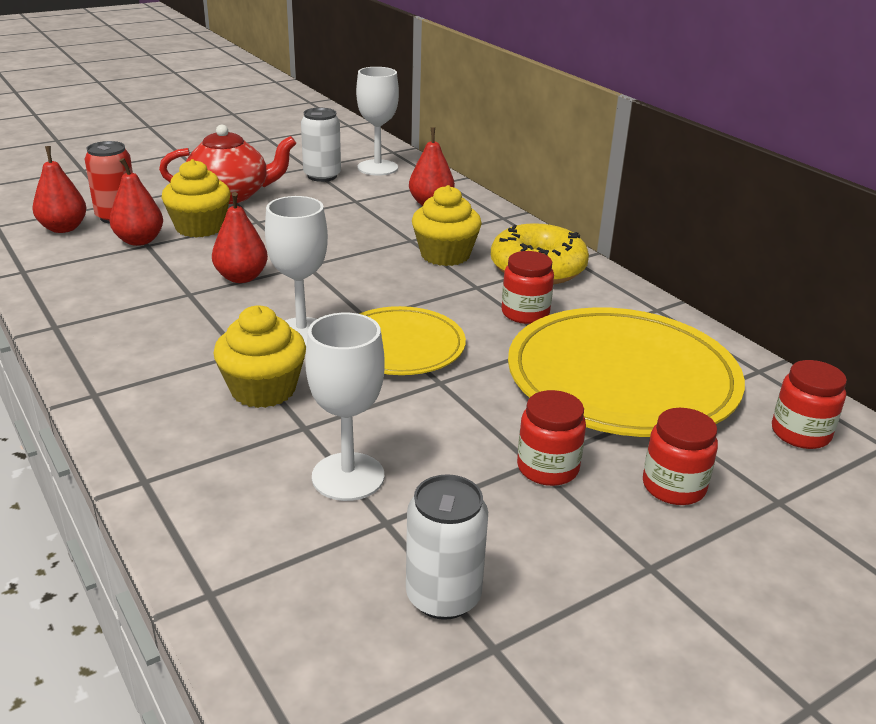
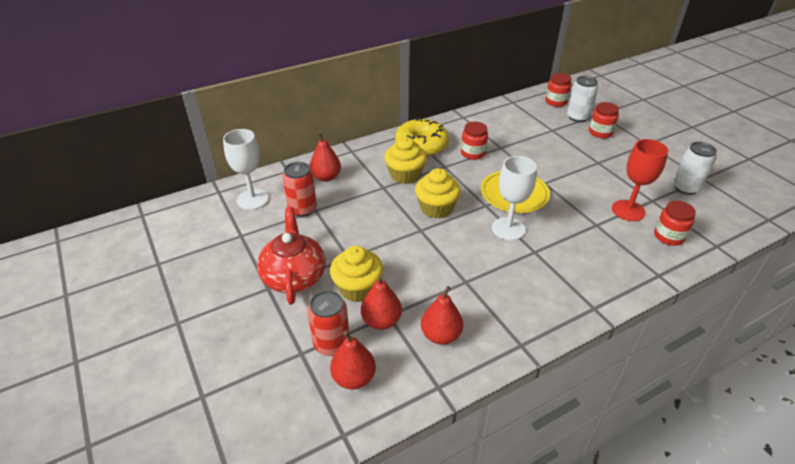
camera: 85 degrees left, 10 degrees up
(241, 277) = (441, 258): red pear -> red pear (441, 335)
(263, 390) = (569, 240): yellow cupcake -> yellow cupcake (436, 208)
(322, 176) = (263, 227): white can -> white can (577, 117)
(348, 476) = (628, 210): white goblet -> red goblet
(357, 193) = (302, 209): none -> red can
(547, 468) = (600, 159): red jar -> red jar (668, 236)
(622, 378) = (528, 134): yellow plate -> none

